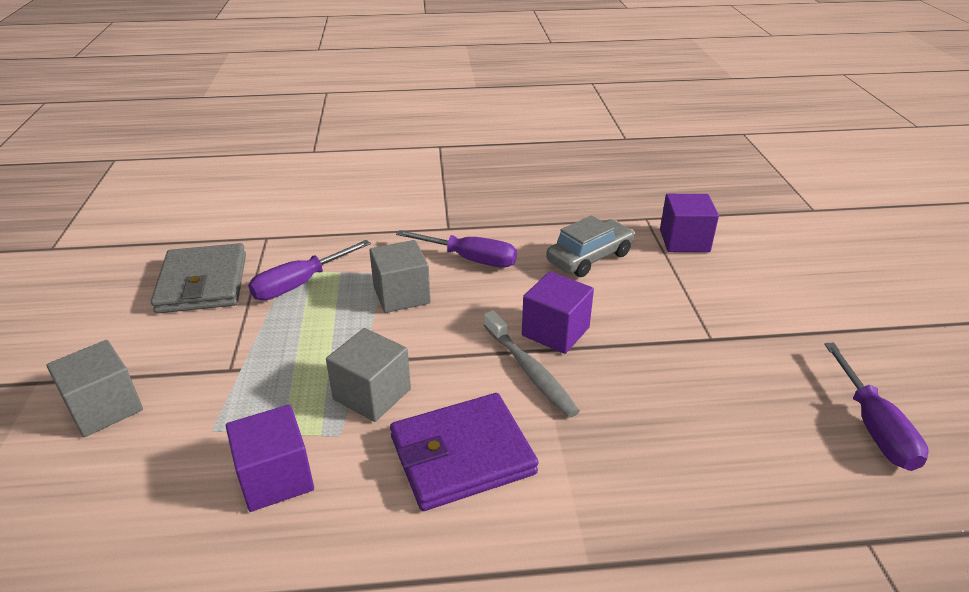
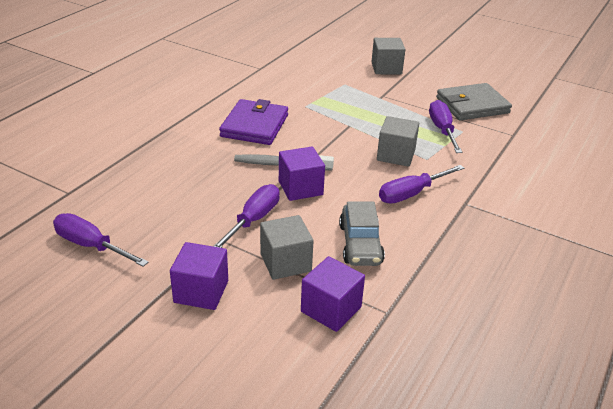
camera: 125 degrees right, 0 degrees up
(202, 283) = (472, 105): grey wallet -> grey wallet turned 45 degrees counterclockwise
(276, 478) = (299, 88): purple cube -> purple cube (201, 291)
(372, 394) = (320, 120): grey cube -> grey cube (285, 262)
(652, 334) = (254, 220): none -> purple screwdriver

